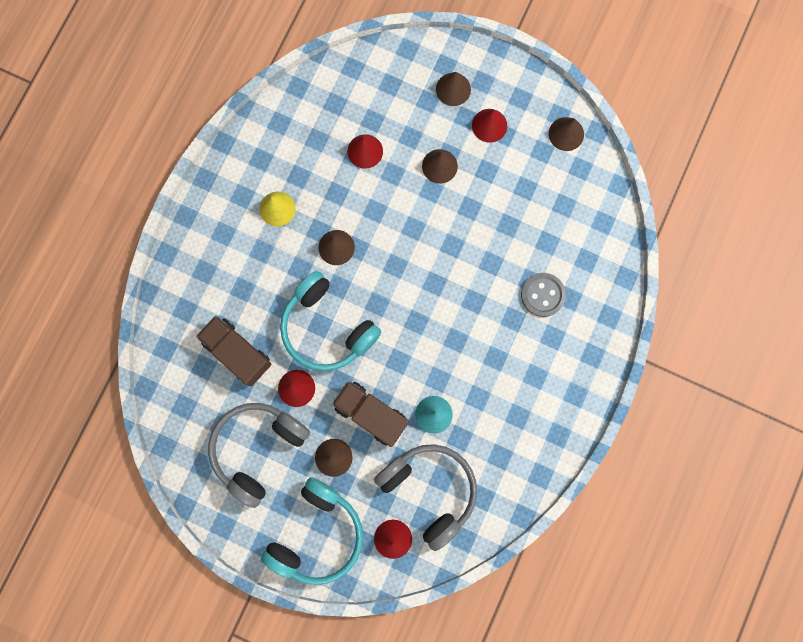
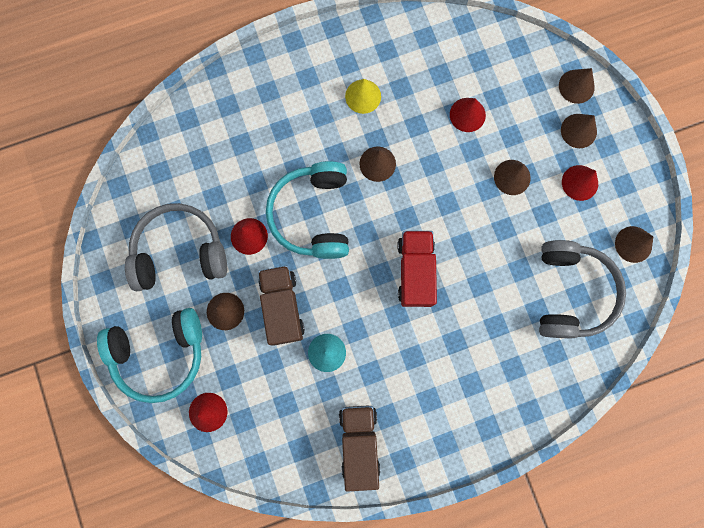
camera: 45 degrees right, 0 degrees up
(237, 353) = (233, 171): brown truck -> brown truck (359, 443)
(421, 58) = (576, 86): none -> brown cone
(429, 490) = (268, 404): grey headphones -> grey headphones (571, 292)
(438, 297) = (415, 271): none -> red truck
(542, 295) = (495, 346): grey button -> none

